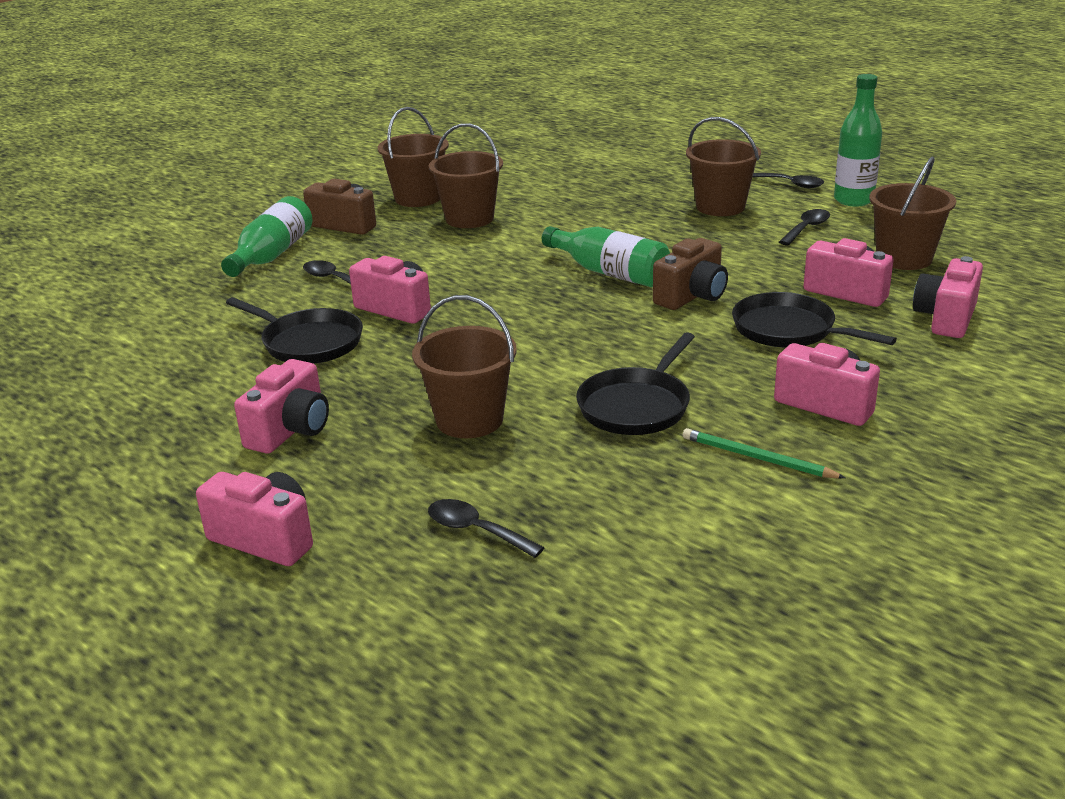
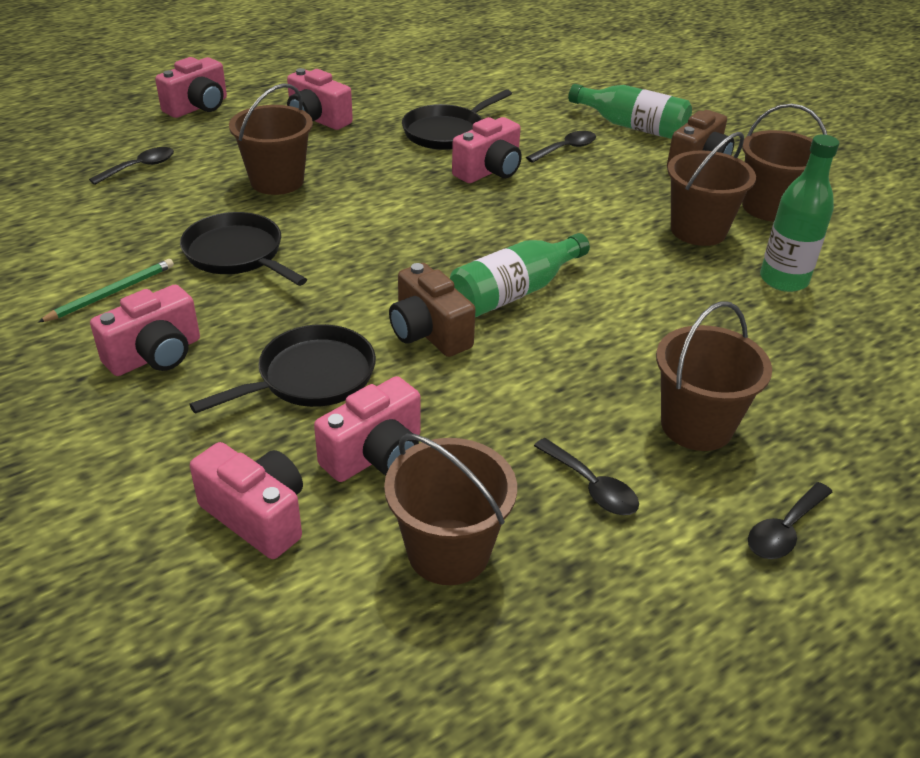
camera: 100 degrees right, 10 degrees up
(853, 200) = (697, 584): green bottle -> green bottle (783, 280)

